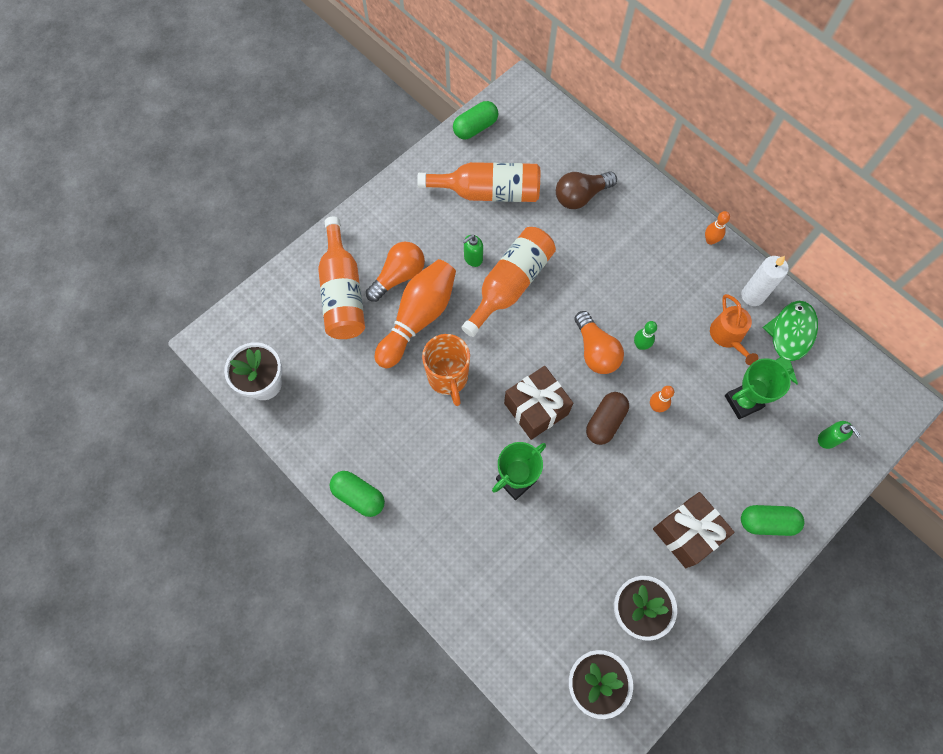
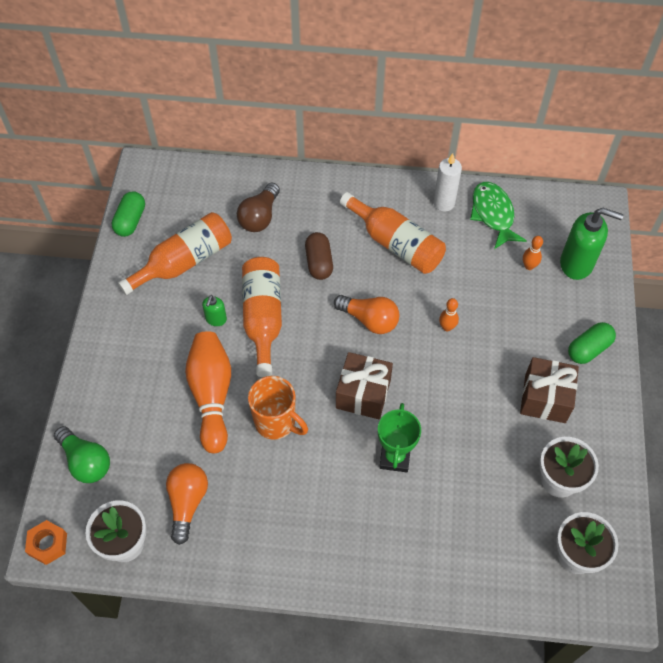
camera: 40 degrees left, 10 degrees down
(213, 341) = (48, 544): none -> orange nut
(287, 299) = (86, 461): none -> green light bulb
(343, 292) = (130, 421): orange bottle -> orange bottle (396, 244)
(359, 496) = (285, 567): green capsule -> none
(398, 276) = (167, 375): orange light bulb -> orange light bulb (187, 503)
(605, 421) = (421, 365): brown capsule -> brown capsule (319, 262)
(640, 345) = (398, 292): green bowling pin -> none
(710, 240) = (381, 185): orange bowling pin -> orange bowling pin (529, 266)
(728, 336) = (452, 242): orange watering can -> none
(743, 402) = (501, 280): green trophy -> none
(827, 439) = (576, 264): green soap dispenser -> green soap dispenser, size x2.00

